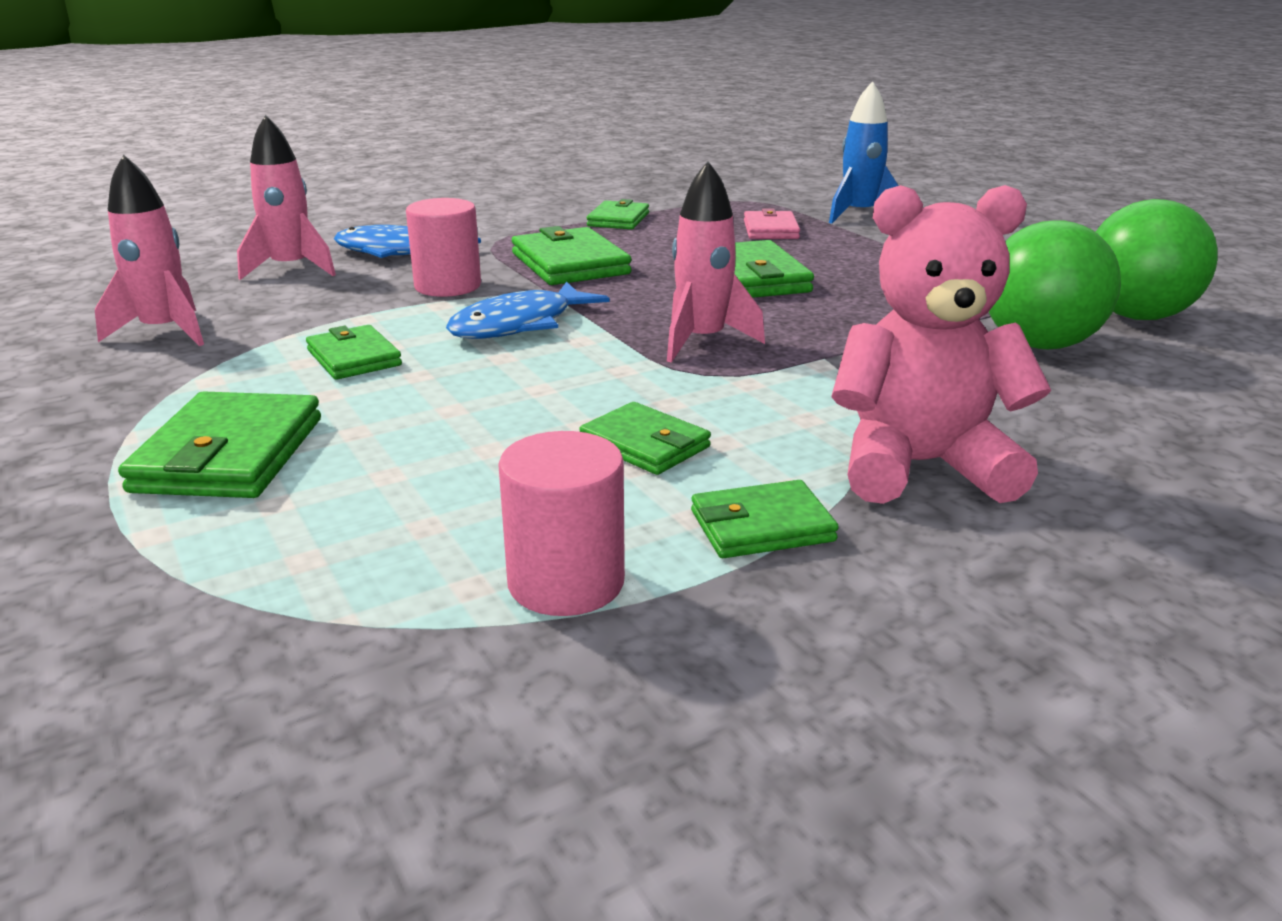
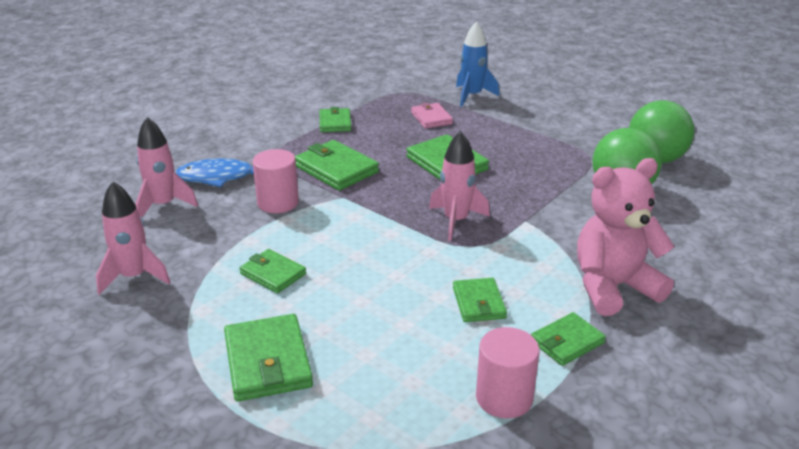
camera: 20 degrees left, 5 degrees up
(519, 325) = (346, 227): blue fish -> none
(644, 444) = (478, 303): green wallet -> green wallet turned 60 degrees clockwise

